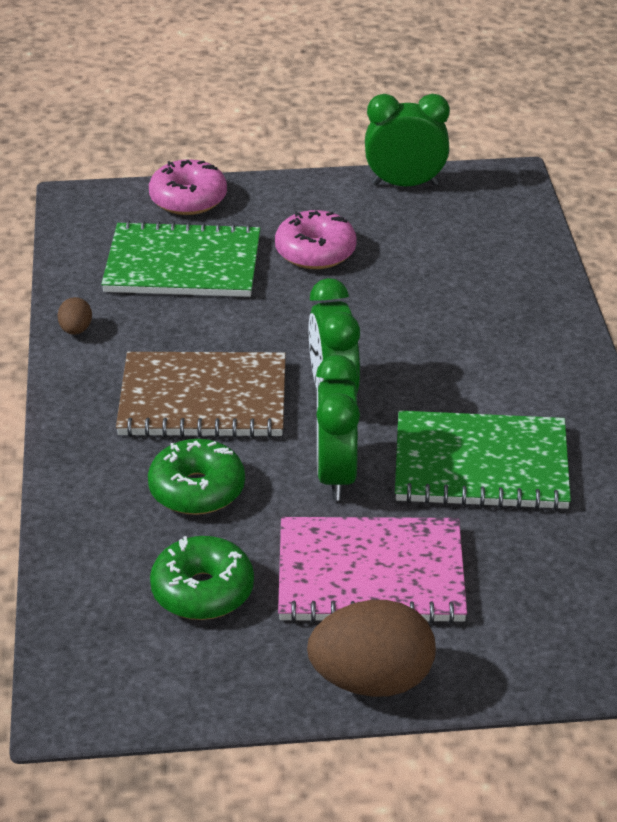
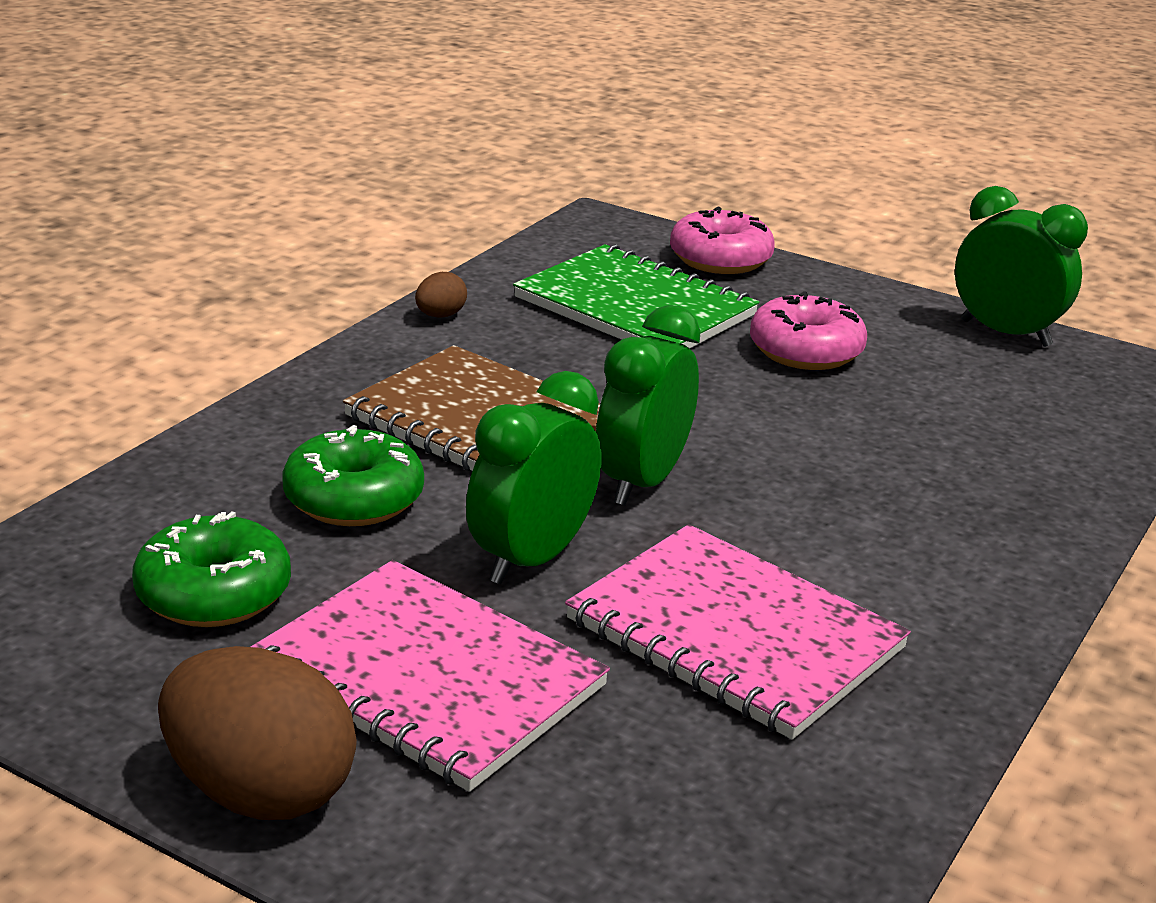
camera: 35 degrees right, 10 degrees down
(481, 465) = (734, 635): green notebook -> pink notebook

